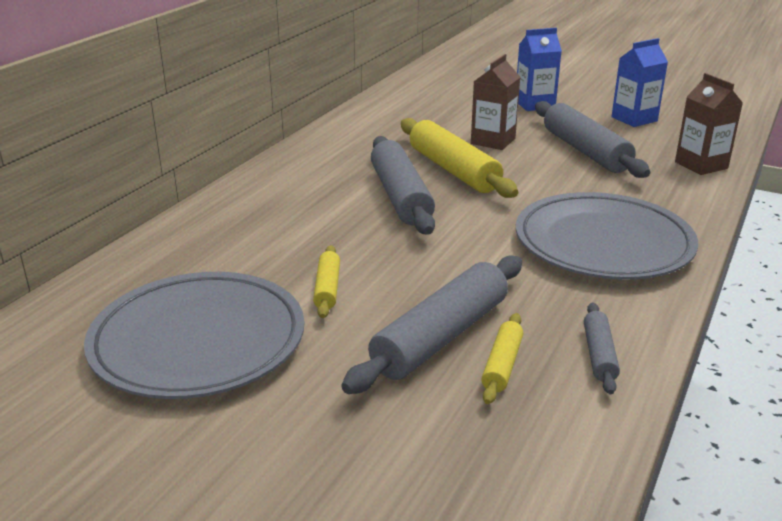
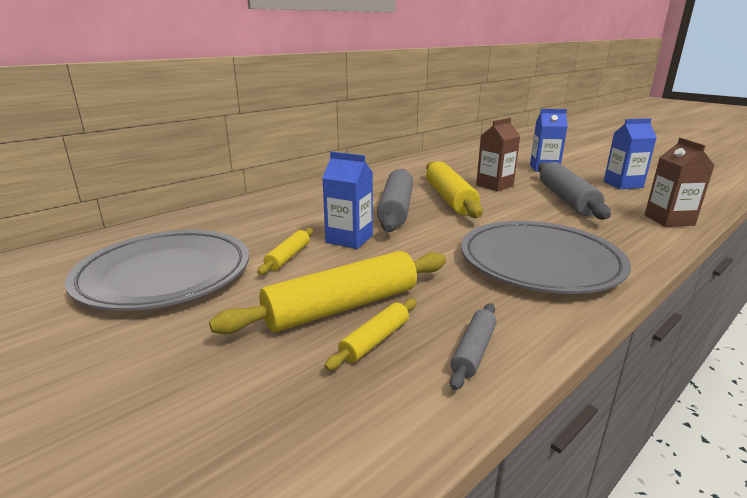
camera: 20 degrees right, 5 degrees down
(379, 250) = (349, 239): none -> blue carton
(441, 337) = (342, 307): grey rolling pin -> yellow rolling pin

